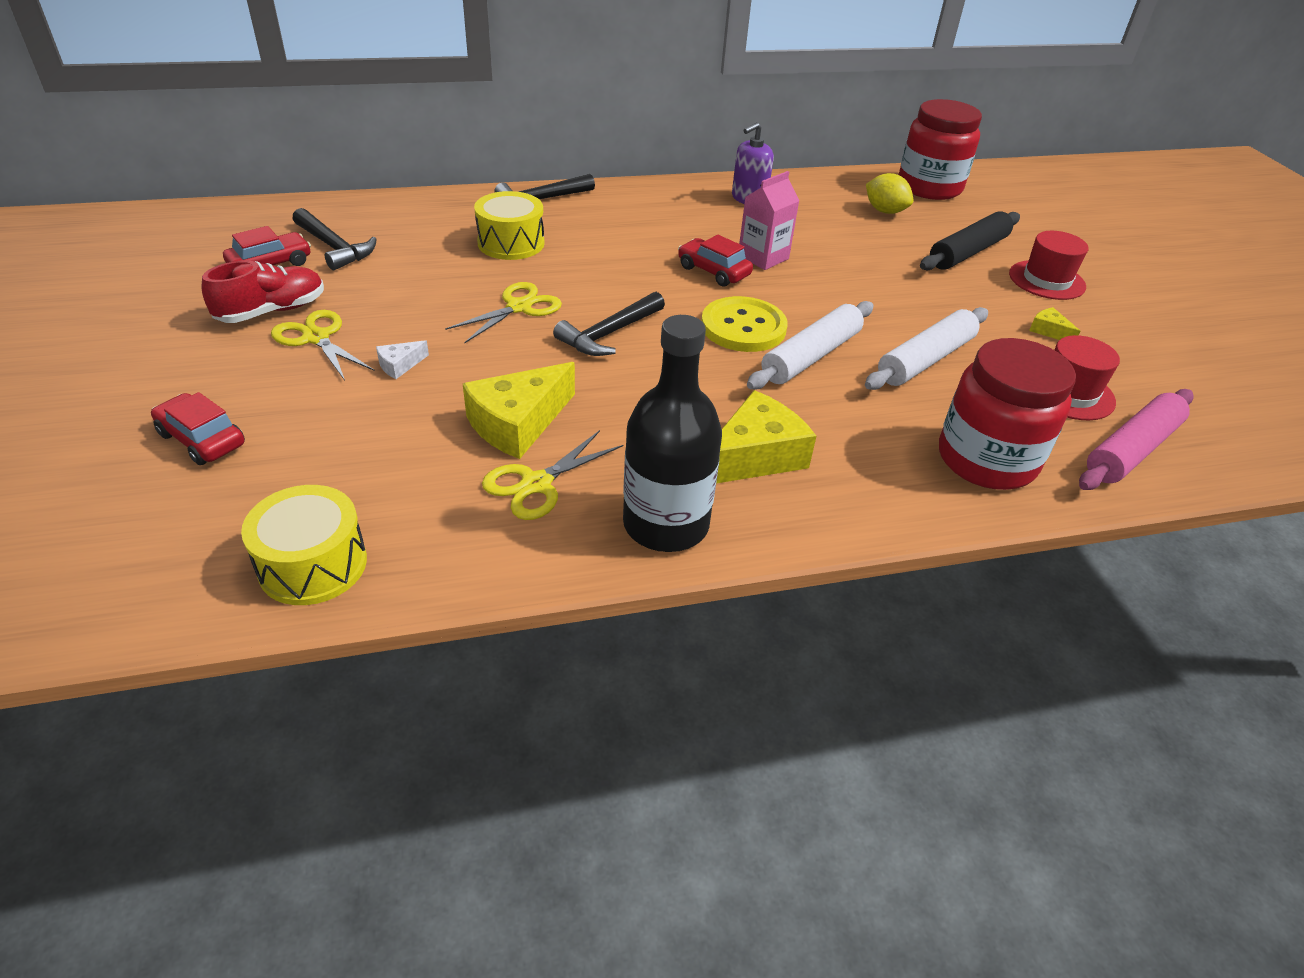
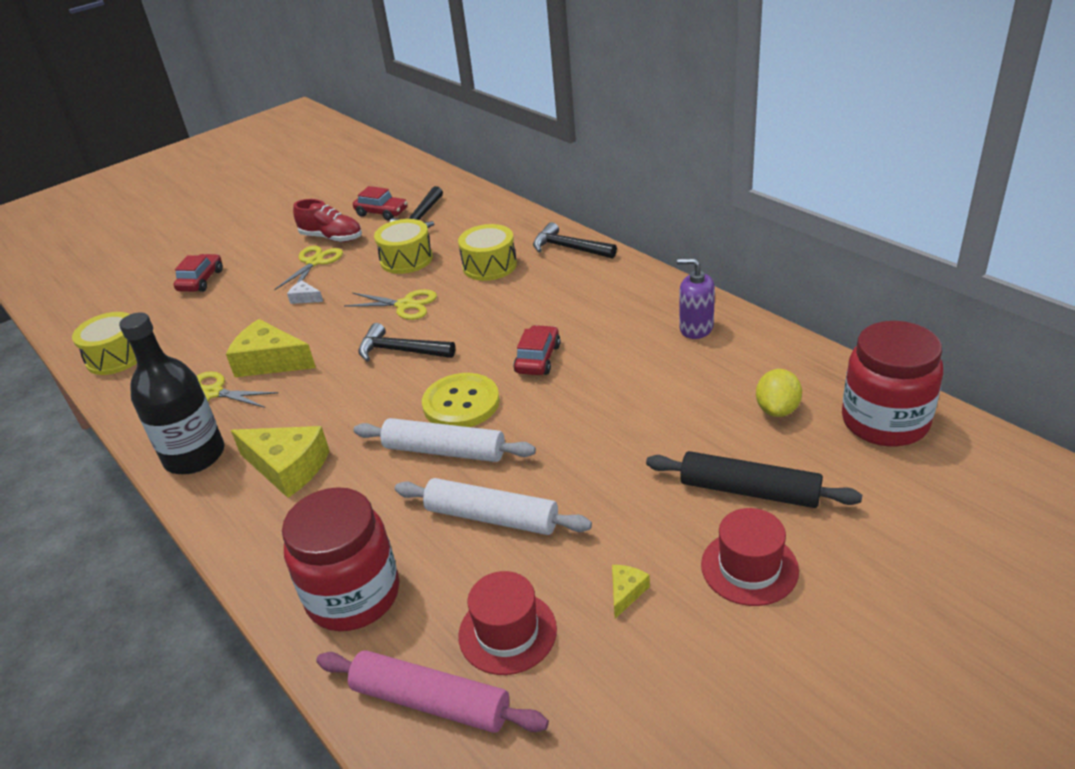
camera: 70 degrees right, 5 degrees down
(417, 280) = (406, 259): none -> yellow drum
(763, 257) = (590, 373): pink carton -> none

